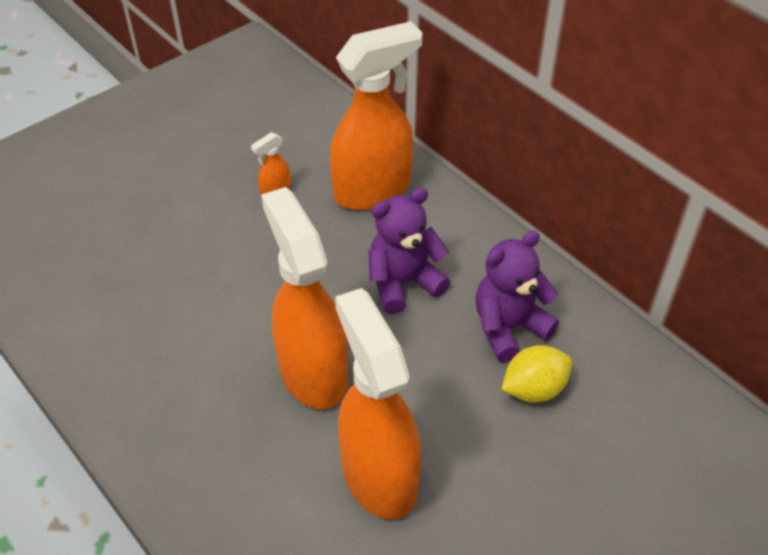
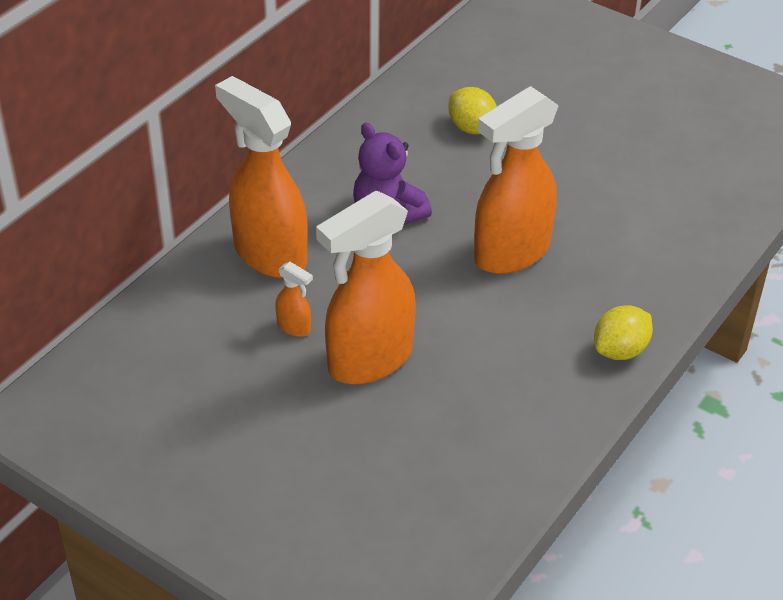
camera: 105 degrees left, 5 degrees down
(135, 429) = (620, 350): none -> yellow lemon
(378, 474) = (588, 198): orange spray bottle -> orange spray bottle (369, 360)
(508, 327) = (414, 147): purple teddy bear -> none

